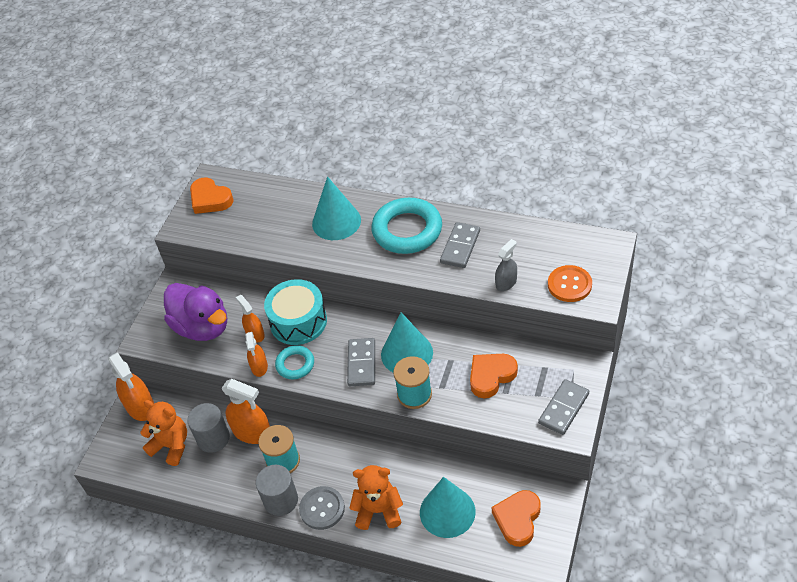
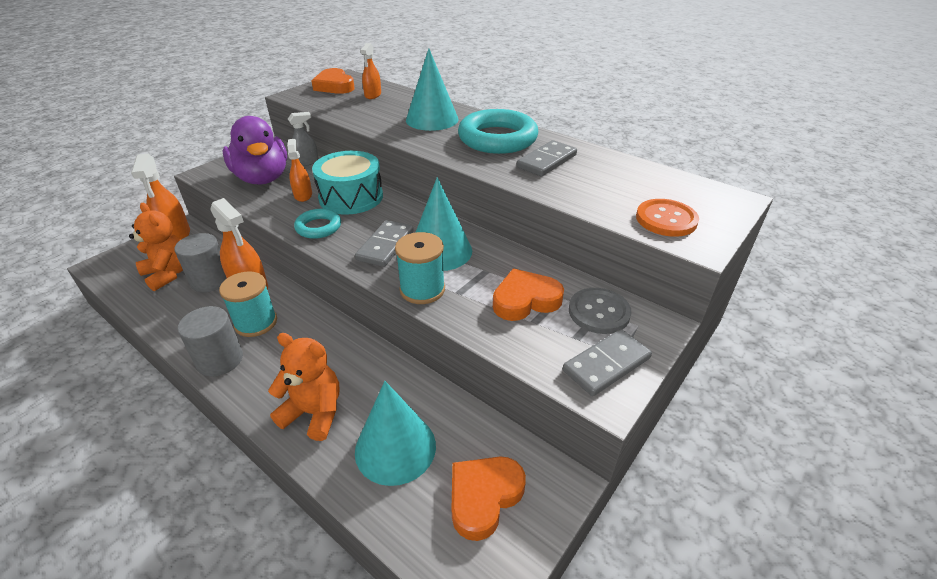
camera: 15 degrees right, 10 degrees down
(259, 367) = (283, 219): orange spray bottle -> orange spray bottle (373, 95)
(322, 509) = (254, 385): grey button -> grey button (599, 312)
(506, 283) = (584, 199): grey spray bottle -> grey spray bottle (306, 162)

